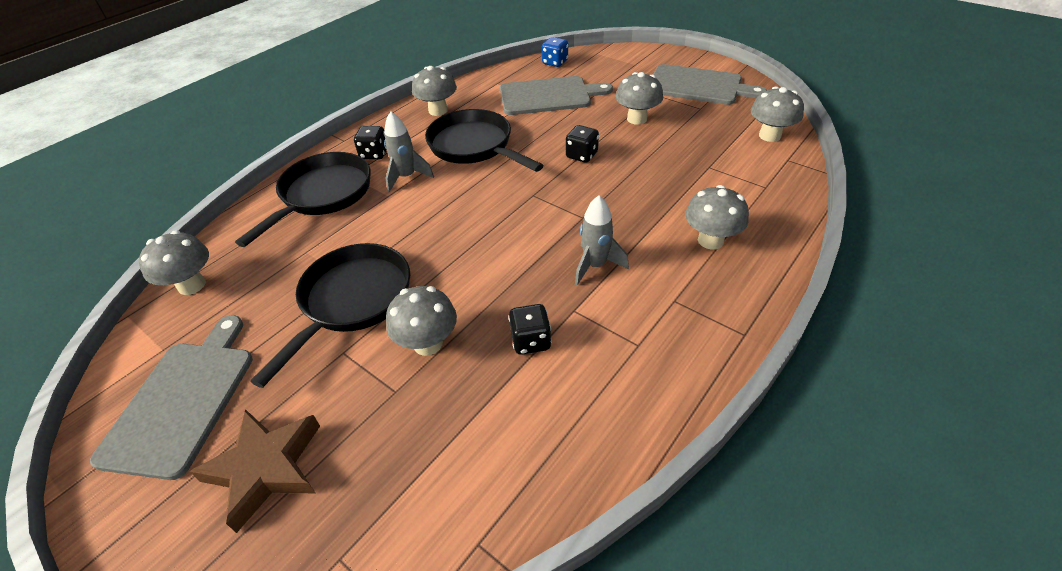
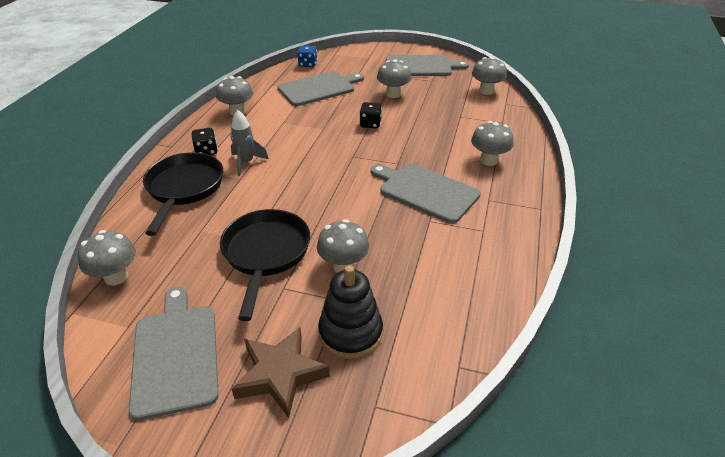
camera: 25 degrees left, 5 degrees down
(377, 441) = (350, 333): none -> black stacking toy
(474, 146) = (285, 132): black pan -> none
(531, 341) = (413, 246): black dice -> none
(595, 265) = (426, 191): grey rocket -> grey cutting board

